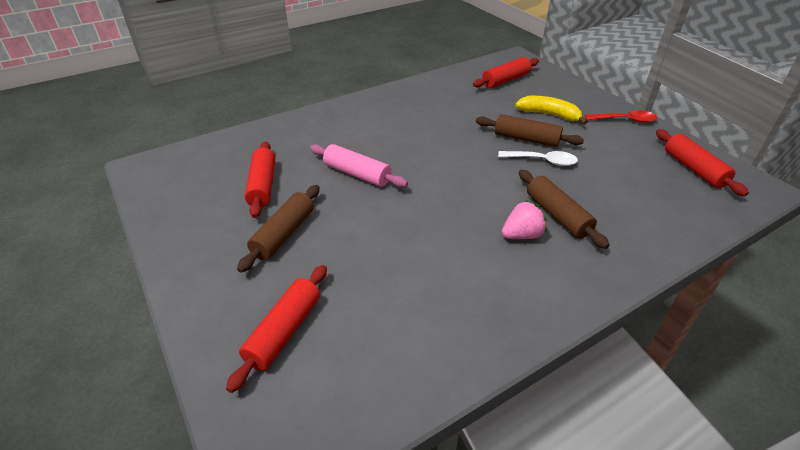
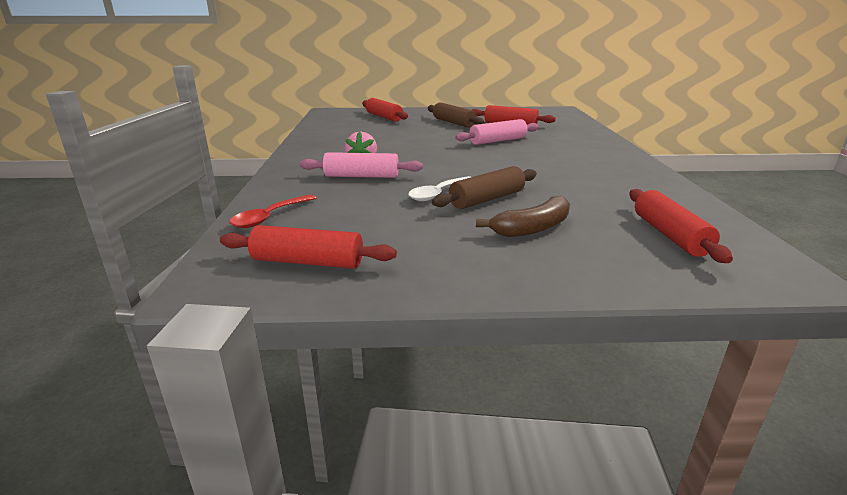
camera: 120 degrees right, 15 degrees down
(549, 115) = (532, 228): yellow banana -> brown banana
(557, 215) = (361, 176): brown rolling pin -> pink rolling pin
(625, 120) = (468, 274): red spoon -> red spoon (269, 217)

